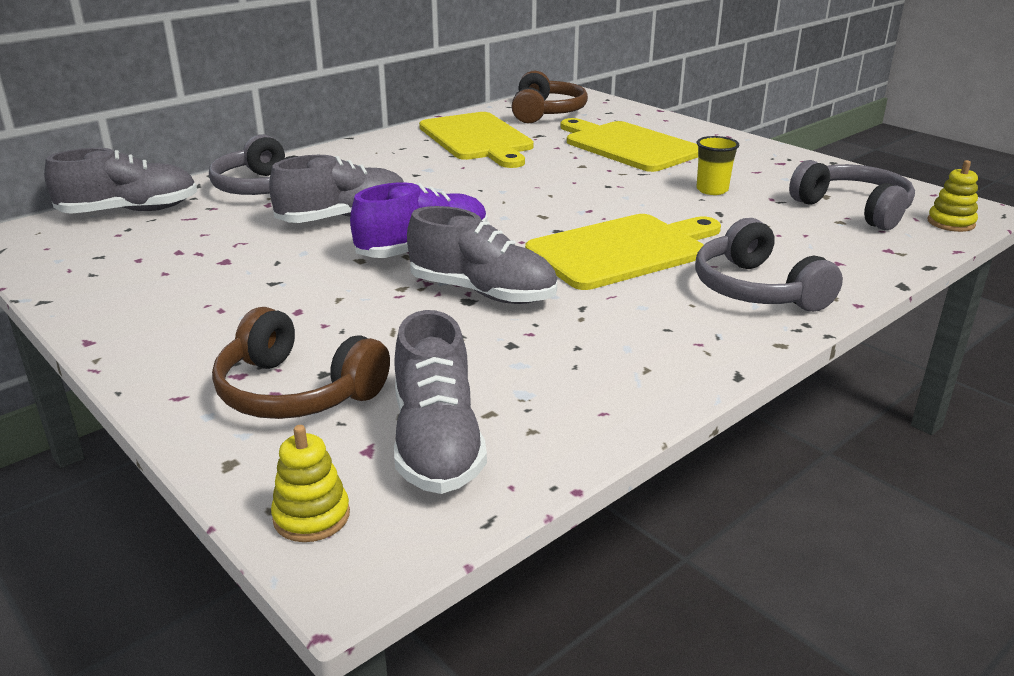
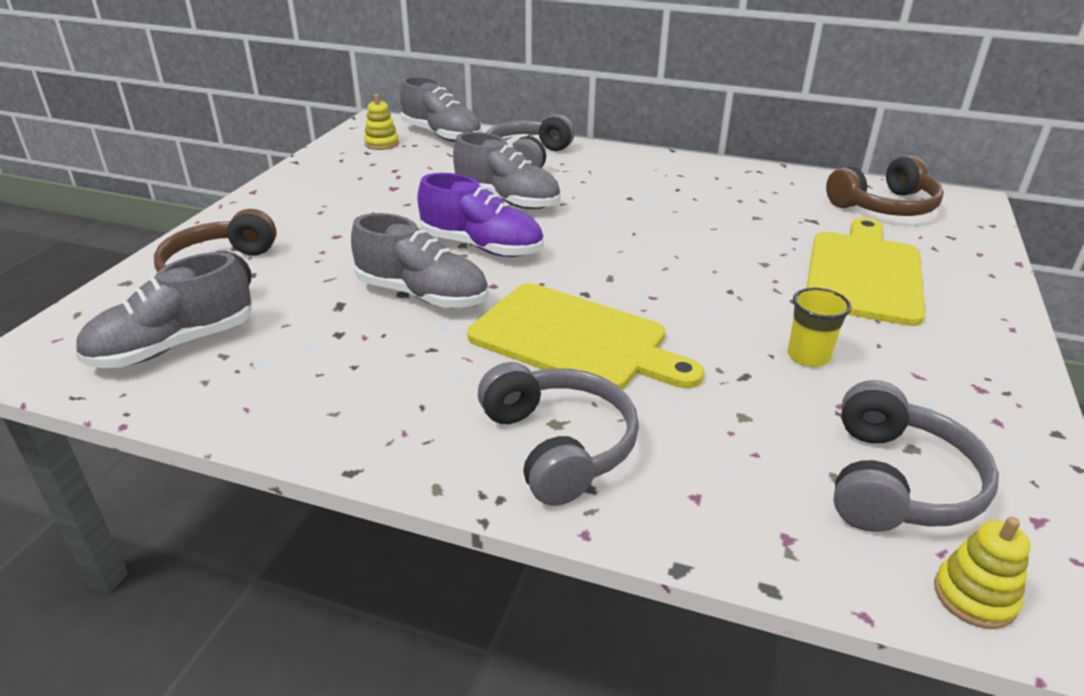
camera: 60 degrees right, 5 degrees up
(311, 516) = (72, 329): yellow stacking toy -> yellow stacking toy (382, 144)
(477, 139) = (753, 197): yellow cutting board -> none
(483, 292) = (422, 295): grey shoe -> grey shoe turned 60 degrees counterclockwise
(756, 289) = (558, 445): grey headphones -> grey headphones turned 120 degrees clockwise

